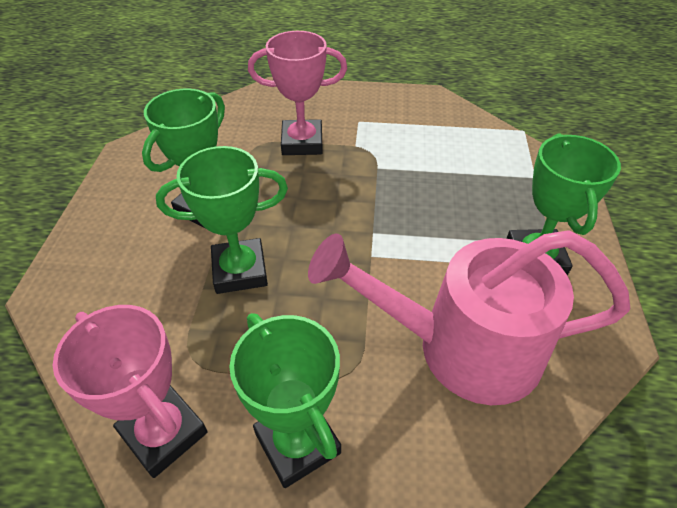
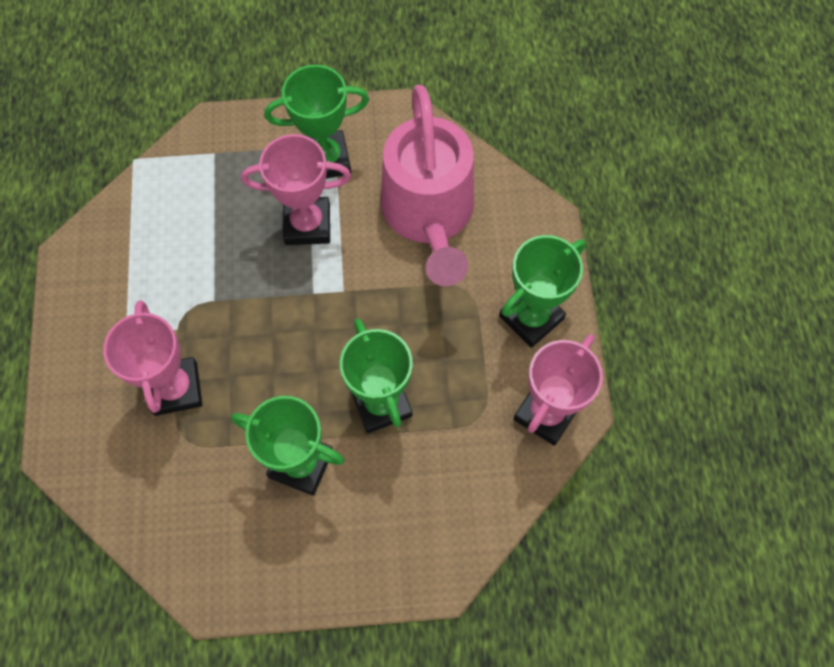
camera: 100 degrees left, 20 degrees up
(452, 235) = (307, 224): none -> pink trophy

